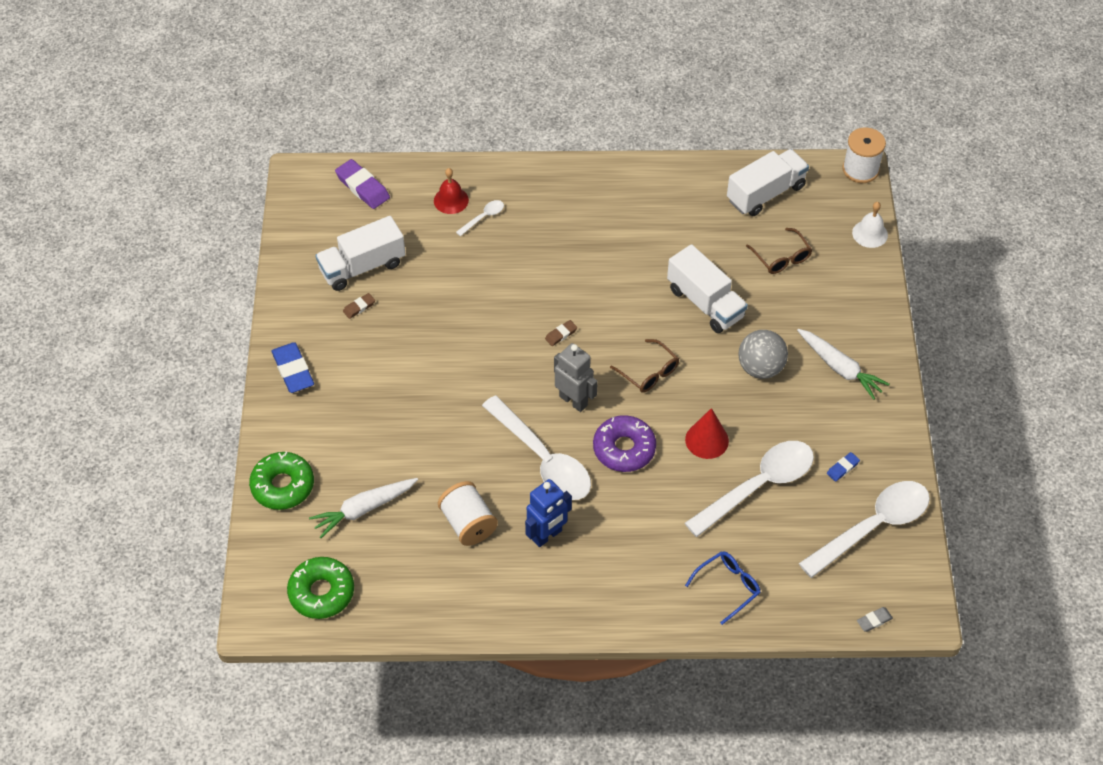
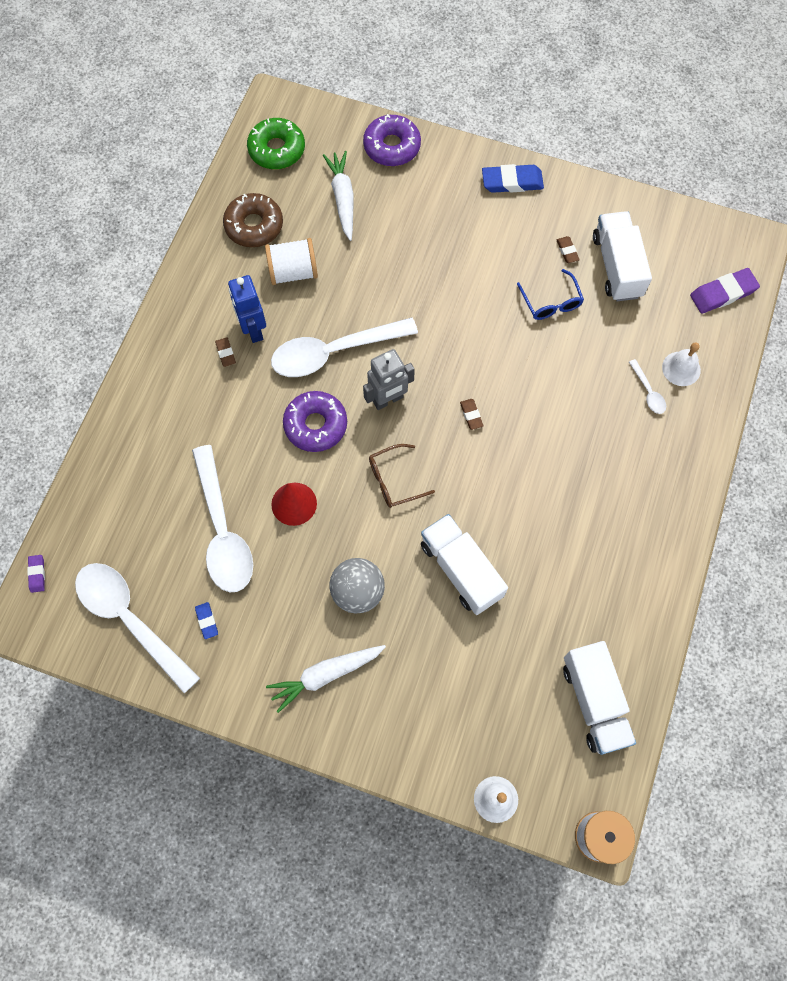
camera: 110 degrees right, 15 degrees up
(283, 486) = (392, 147): green donut -> purple donut
(426, 579) = (254, 226): none -> brown donut
(451, 200) = (681, 368): red bell -> white bell
(583, 550) = (226, 353): none -> brown eraser
(705, 303) = (461, 570): white truck -> white truck turned 75 degrees clockwise
(728, 587) = (132, 459): blue glasses -> blue glasses (551, 302)
(781, 258) = (494, 678): brown glasses -> none
(872, 527) = (130, 619): white spoon -> white spoon turned 150 degrees clockwise
(874, 620) = (37, 574): grey eraser -> purple eraser

